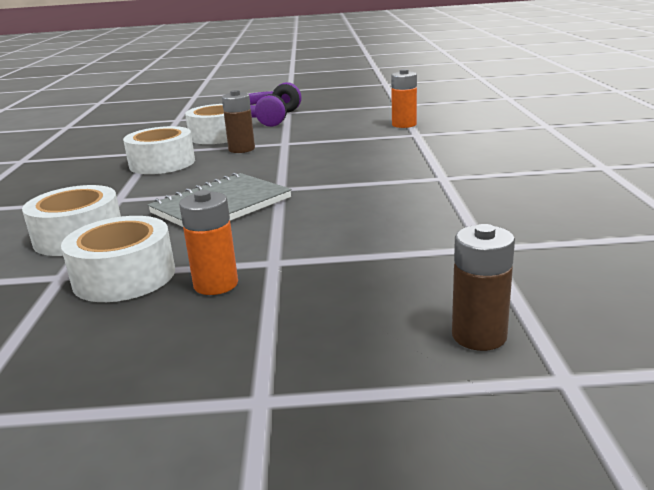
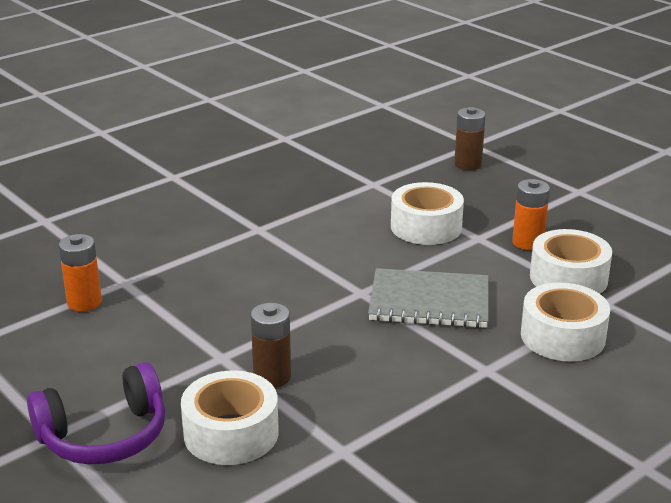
camera: 130 degrees left, 5 degrees up
(162, 163) = (373, 410): white tape -> white tape (426, 227)

